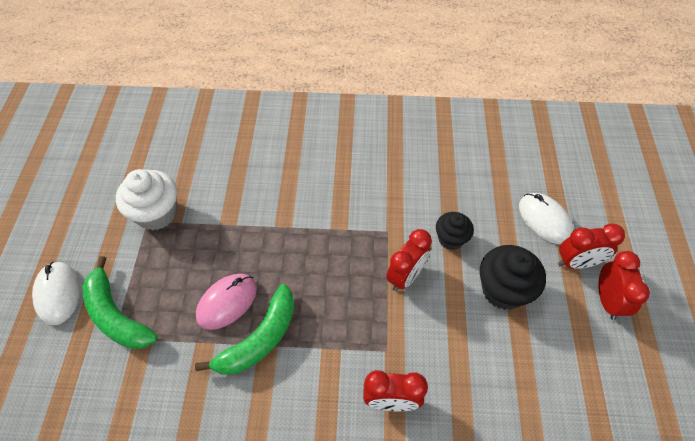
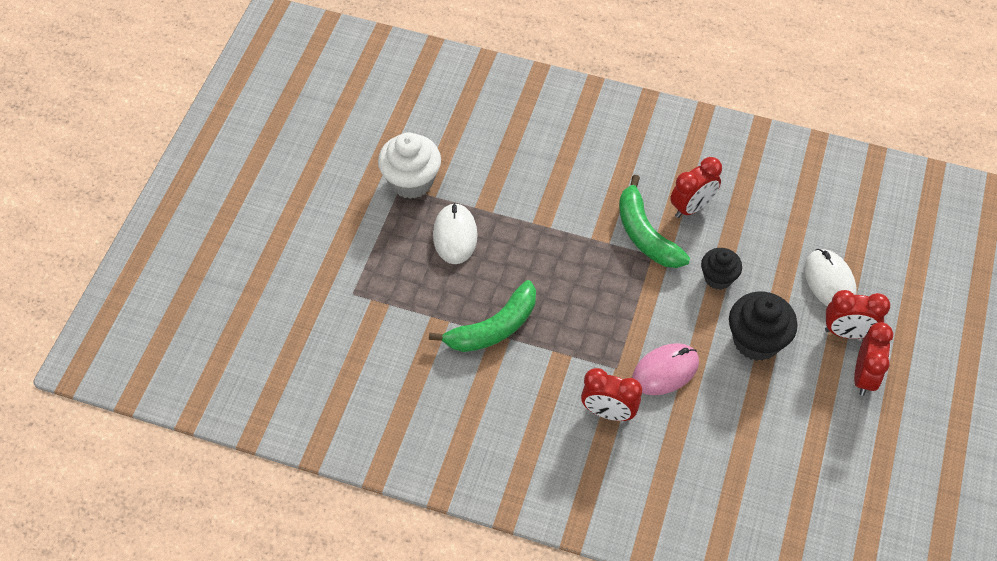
camera: 15 degrees right, 0 degrees up
(58, 294) = (303, 240): white mouse -> white mouse (455, 235)
(116, 315) = (358, 273): green banana -> green banana (645, 234)
(227, 302) = (468, 286): pink mouse -> pink mouse (665, 371)
(405, 276) = (657, 304): red clock -> red clock (692, 207)

